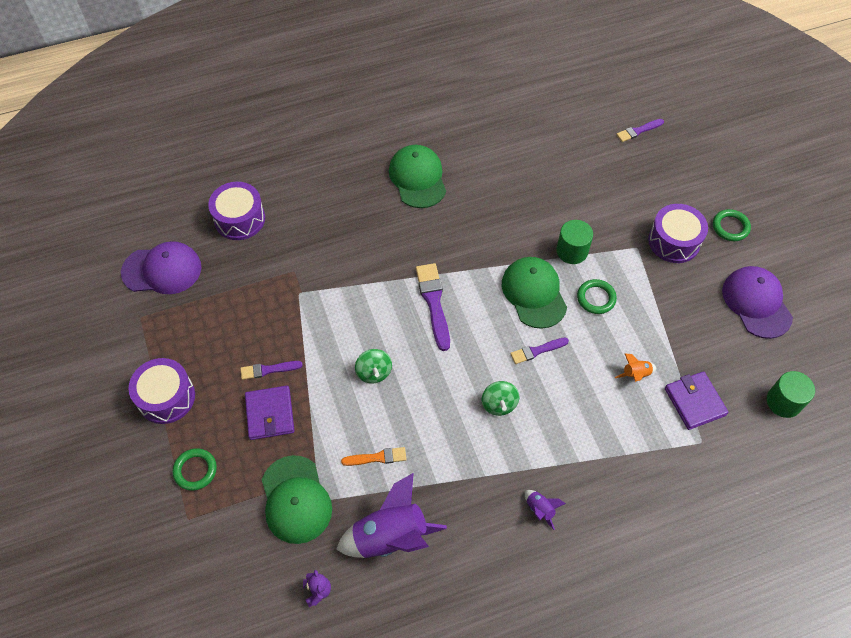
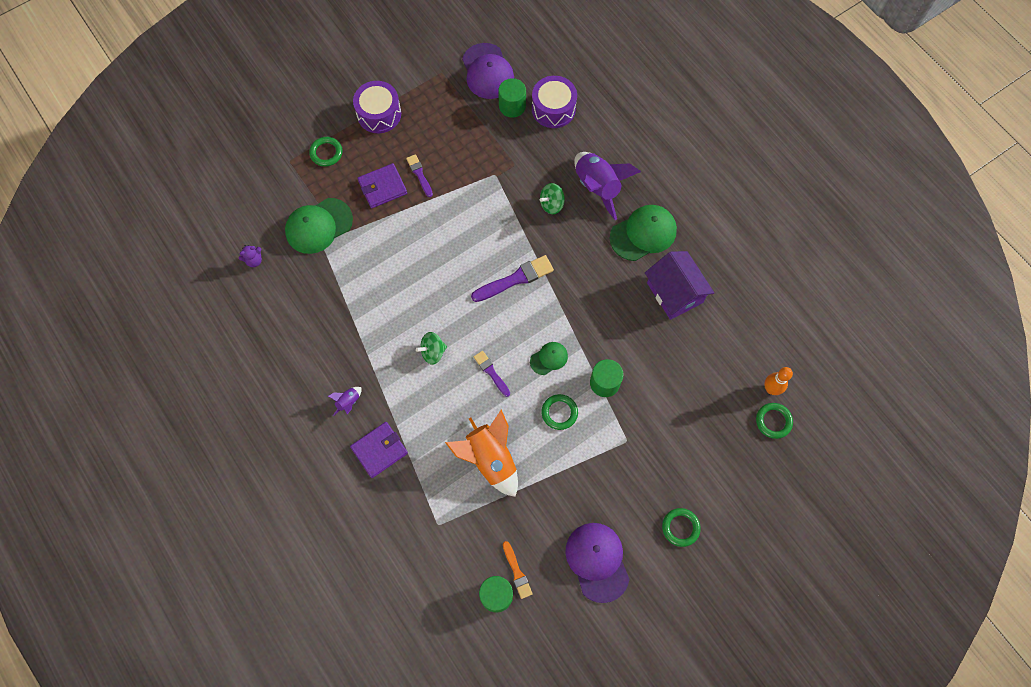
camera: 75 degrees right, 10 degrees up
(218, 256) = (512, 106): none -> green cylinder
(374, 372) = (437, 250): green spinning top -> green spinning top (552, 204)
(377, 457) = (364, 272): orange brush -> orange brush (517, 572)
(390, 536) = (304, 298): purple rocket -> purple rocket (597, 187)
(490, 169) = (675, 292): none -> purple house
(534, 293) = (549, 358): green cap -> green cap, size x0.54
(606, 124) = (771, 389): none -> orange bowling pin
(635, 374) = (490, 459): orange rocket -> orange rocket, size x2.28
(638, 131) = (773, 421): purple brush -> green ring
(674, 241) = (645, 474): purple drum -> none
(694, 402) = (476, 514): purple wallet -> purple wallet (379, 450)
(756, 303) = (597, 561): purple cap -> purple cap turned 75 degrees counterclockwise

